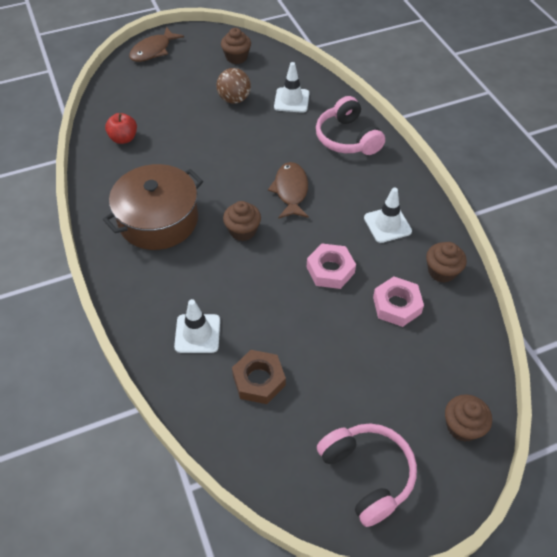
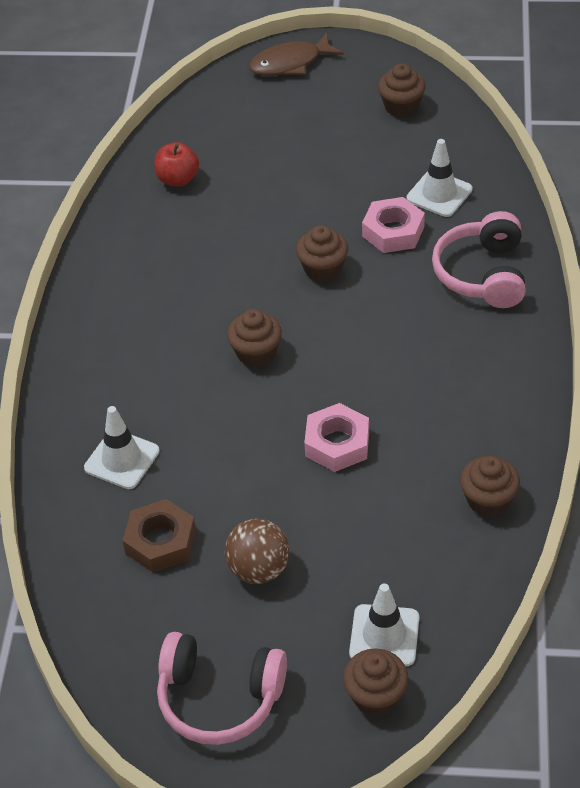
camera: 30 degrees right, 5 degrees down
(158, 220) = (158, 302): brown pot -> none
(234, 99) = (358, 168): brown ball -> brown ball (259, 569)
(251, 165) = (323, 269): none -> brown cupcake
(290, 191) = (353, 321): brown fish -> none
(367, 474) = (219, 698): pink headphones -> pink headphones turned 105 degrees clockwise
(387, 224) = (456, 412): white traffic cone -> white traffic cone (384, 635)
(397, 305) = (395, 520): pink nut -> pink nut (393, 231)

